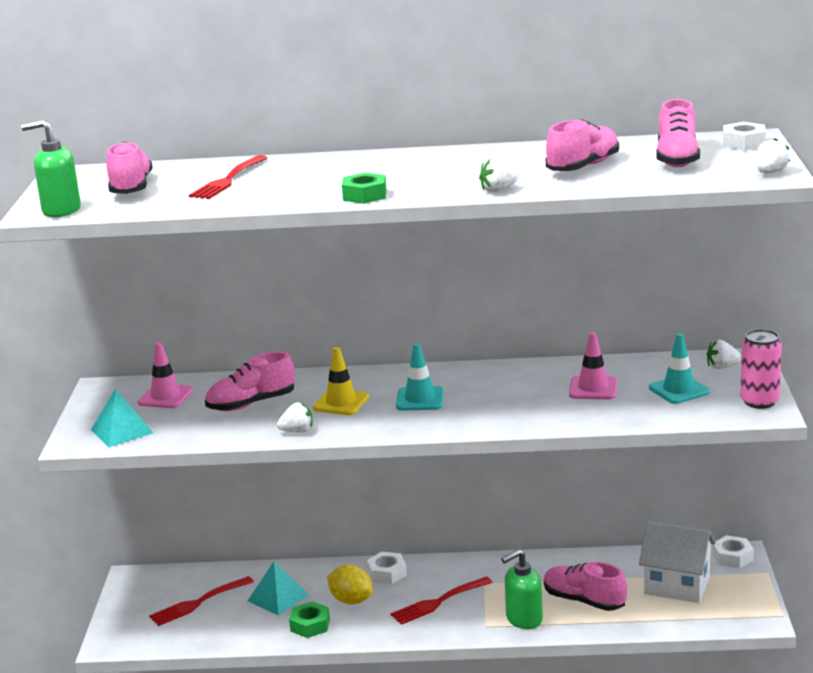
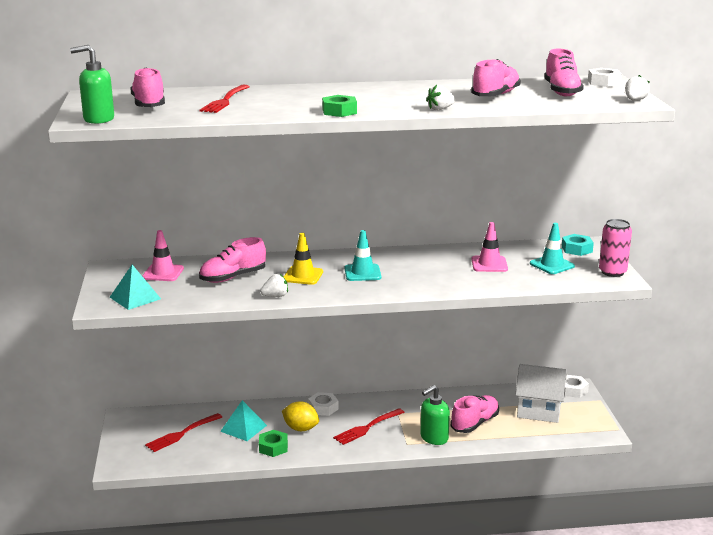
camera: 10 degrees left, 0 degrees up
(584, 601) = (474, 423): pink shoe -> pink shoe turned 105 degrees clockwise
(722, 367) = (576, 249): white strawberry -> turquoise nut

